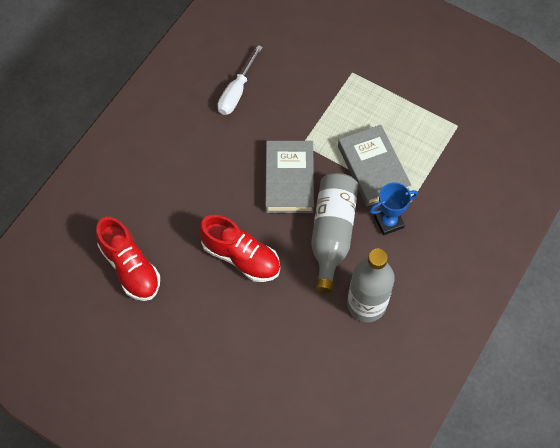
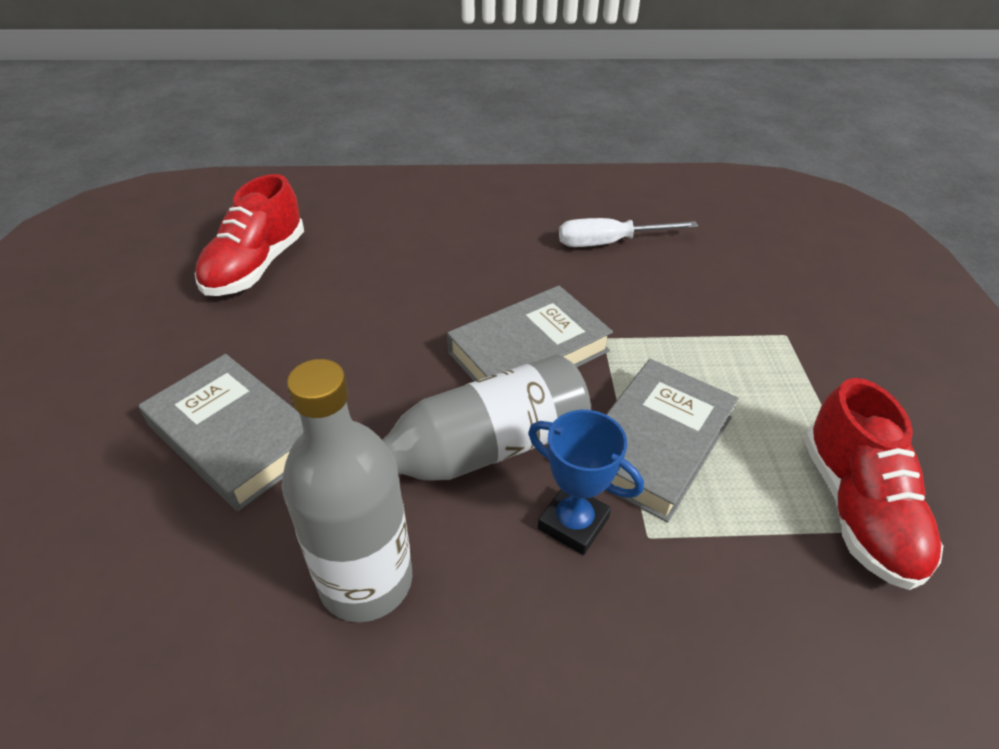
camera: 55 degrees right, 20 degrees down
(241, 257) = (348, 360): red shoe -> red shoe (857, 509)
(259, 323) = (235, 437): none -> grey book

